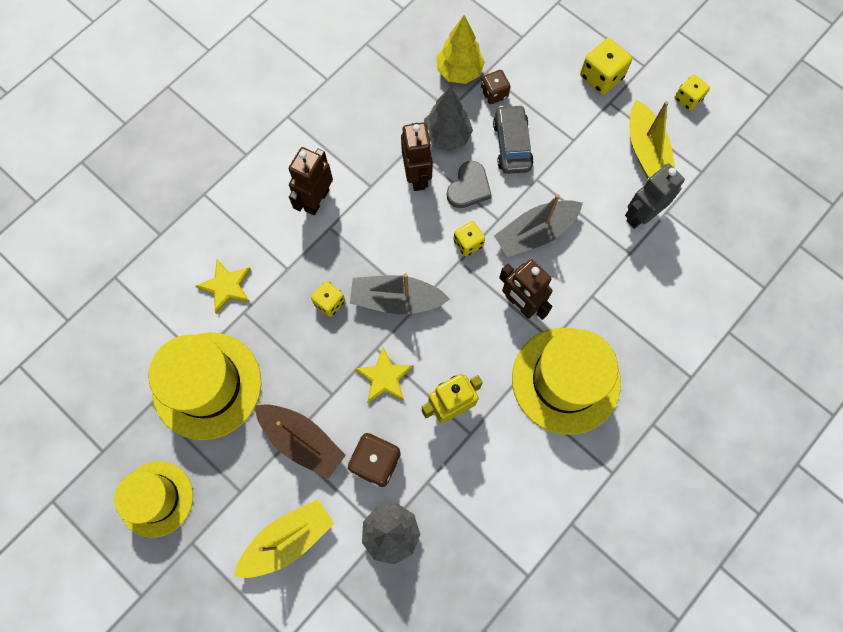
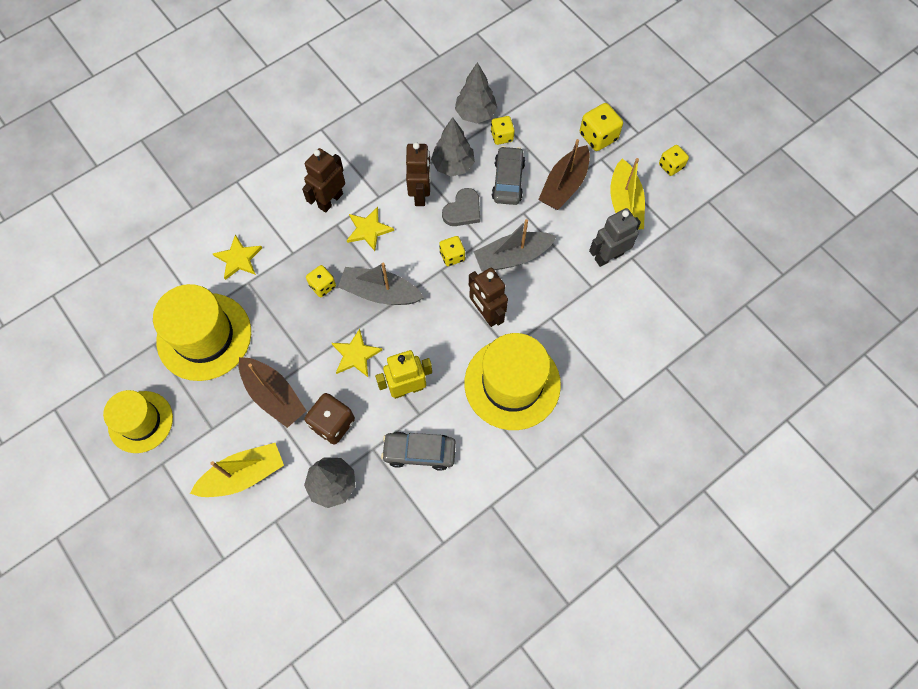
camera: 10 degrees right, 5 degrees down
(367, 228) = (368, 230): none -> yellow star
(459, 72) = (475, 114): yellow tree -> grey tree
(480, 478) = (419, 452): none -> grey car
(494, 93) = (502, 136): brown dice -> yellow dice
(575, 140) = (564, 185): none -> brown boat

